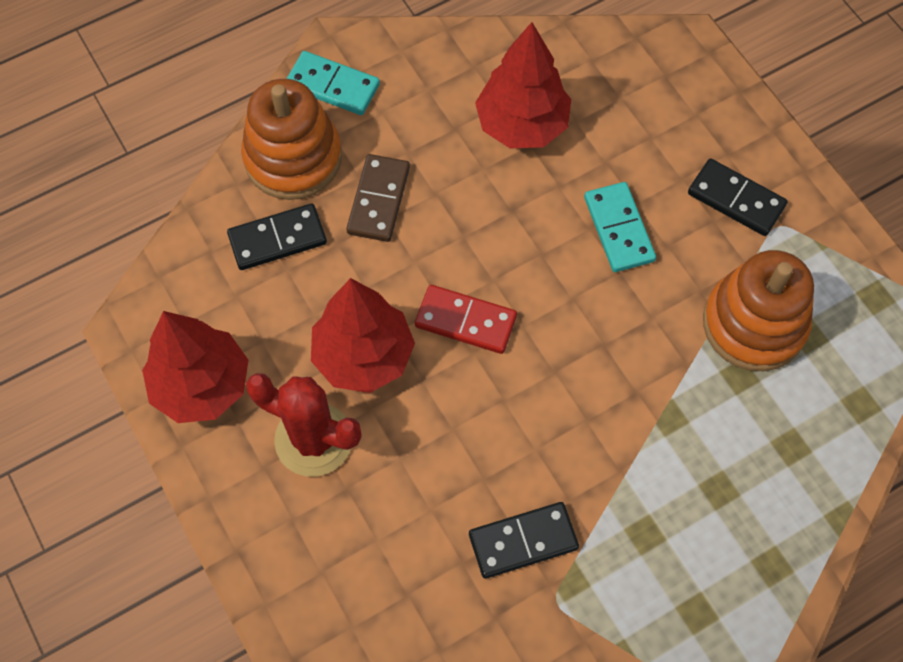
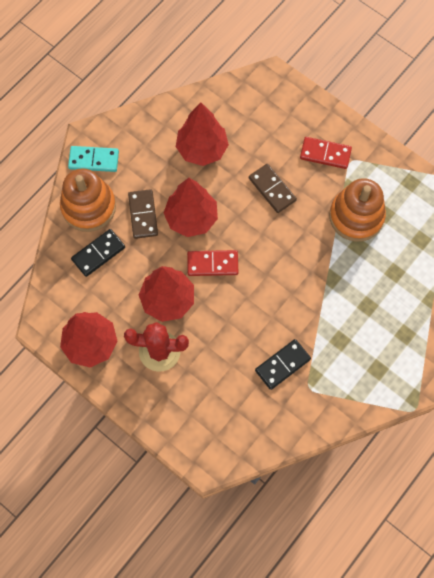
camera: 20 degrees left, 5 degrees up
(459, 232) = (191, 218): none -> red tree
(618, 229) = (272, 189): turquoise domino -> brown domino
(736, 200) = (325, 154): black domino -> red domino

